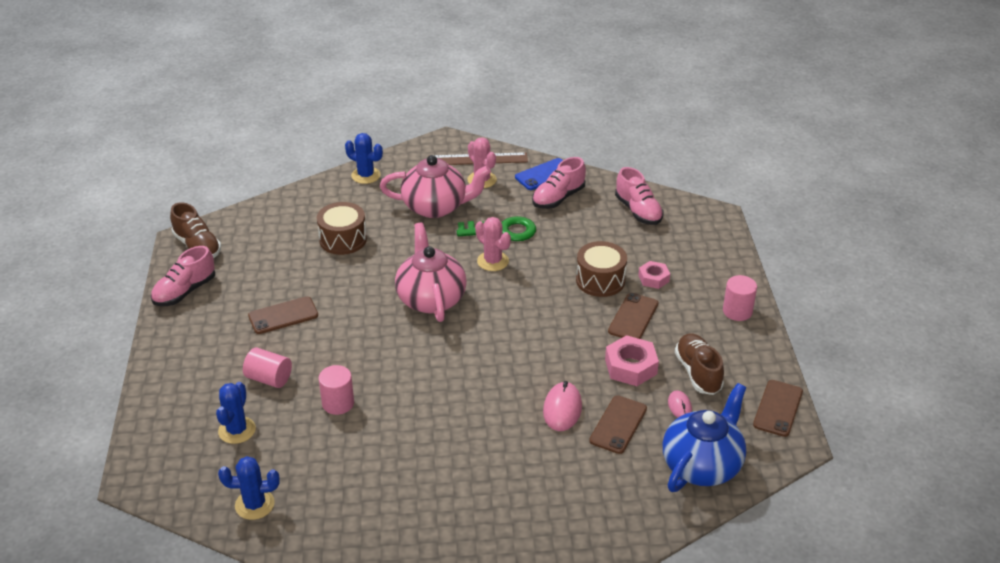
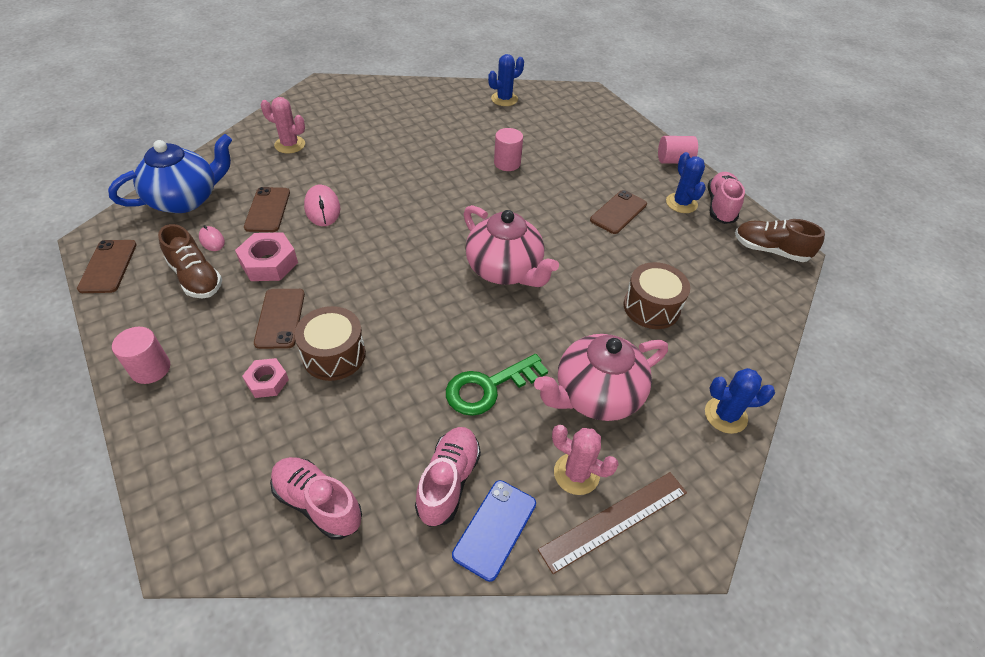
camera: 150 degrees right, 10 degrees up
(237, 430) = (559, 130): blue cactus -> blue cactus (681, 203)
(269, 378) = (574, 164): pink cylinder -> pink cylinder (674, 161)
(493, 261) = (472, 337): pink cactus -> pink cactus (290, 145)
(702, 465) = (185, 199): blue teapot -> blue teapot turned 135 degrees counterclockwise

